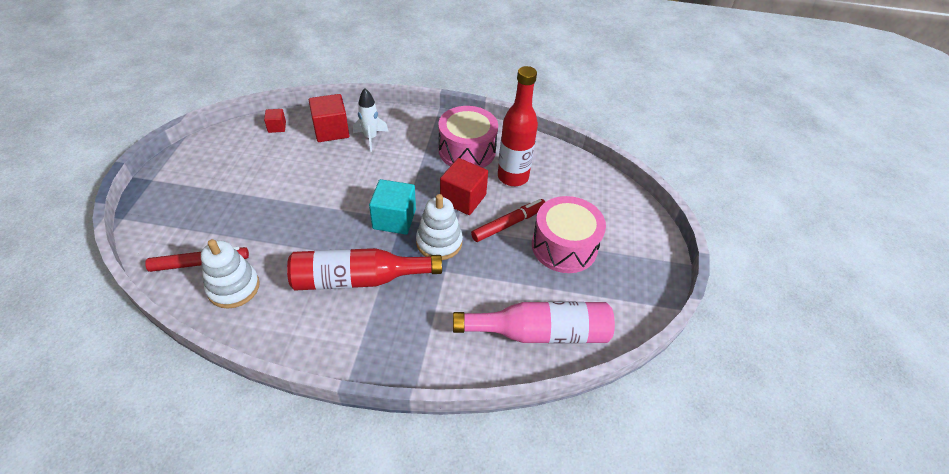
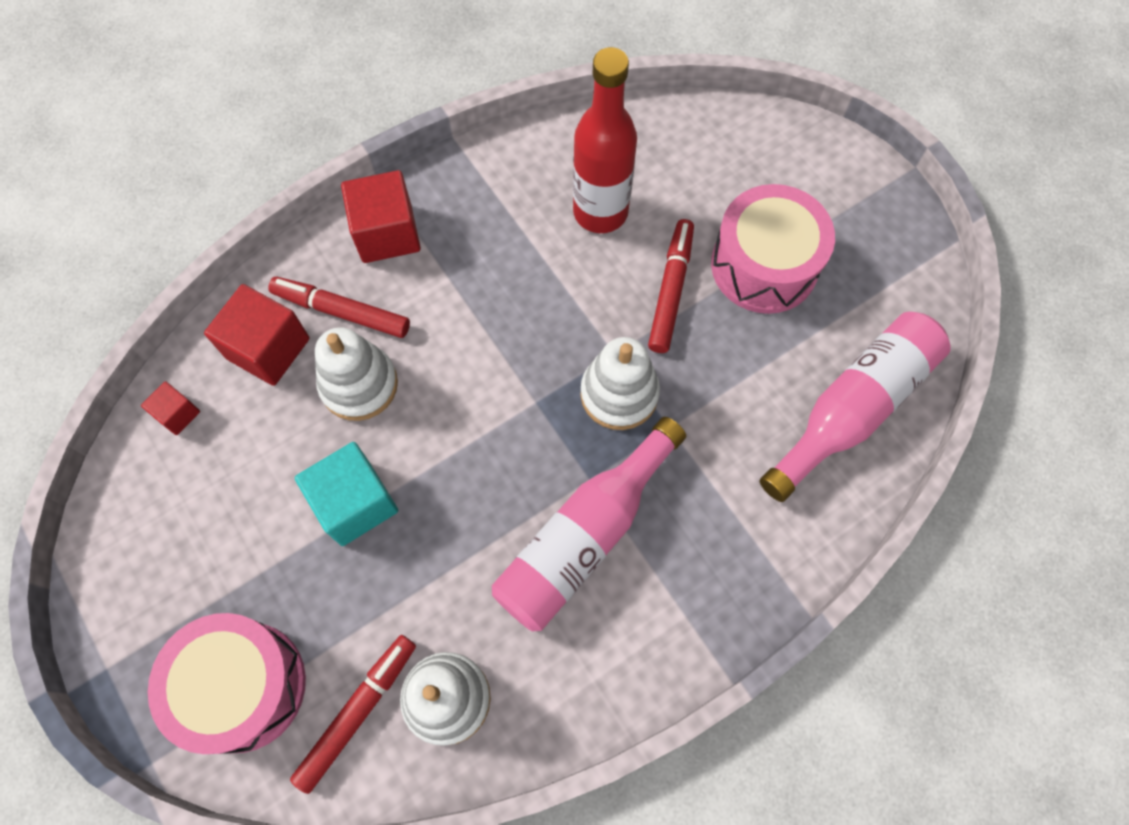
camera: 40 degrees left, 20 degrees up
(346, 163) = (359, 385): none -> white stacking toy
(359, 279) = (584, 536): red bottle -> pink bottle
(370, 138) = (341, 312): white rocket -> red marker
(394, 219) = (526, 411): turquoise cube -> turquoise cube (355, 503)
(463, 198) = (576, 301): red cube -> red cube (387, 233)
(467, 150) = (497, 219): pink drum -> pink drum (242, 686)

